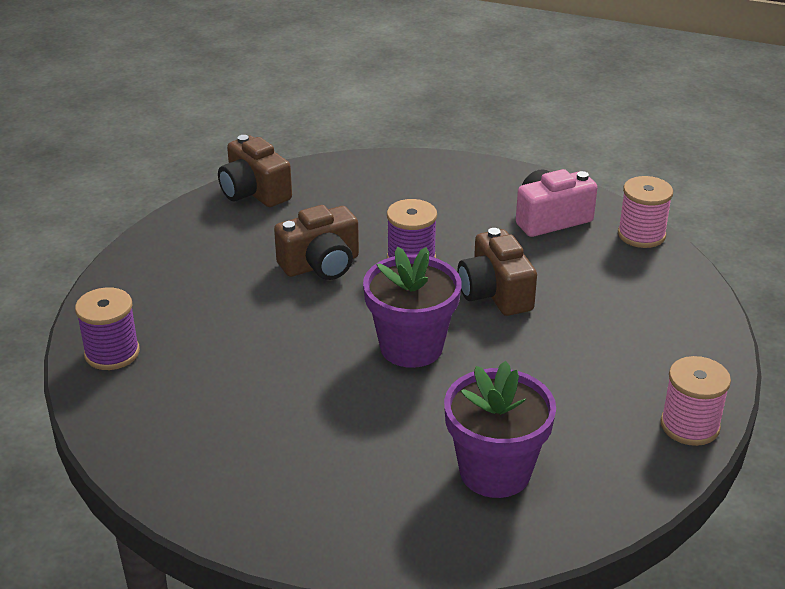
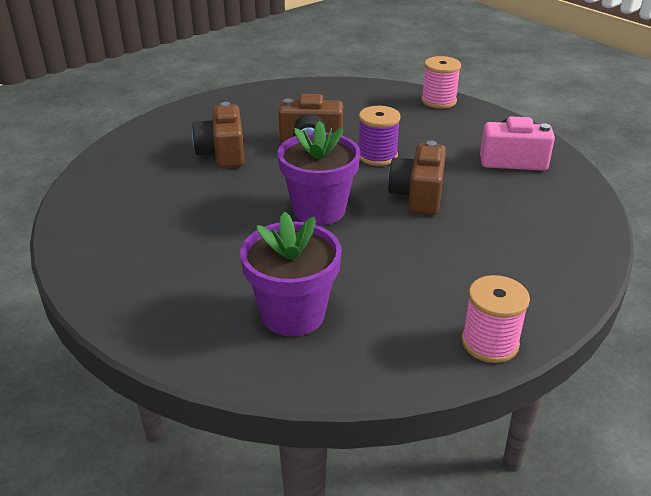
camera: 30 degrees right, 0 degrees up
(112, 353) = (127, 152): purple spool -> none
(254, 192) = (312, 89): brown camera -> brown camera (222, 153)
(641, 235) = (581, 191): pink spool -> pink spool (439, 101)

